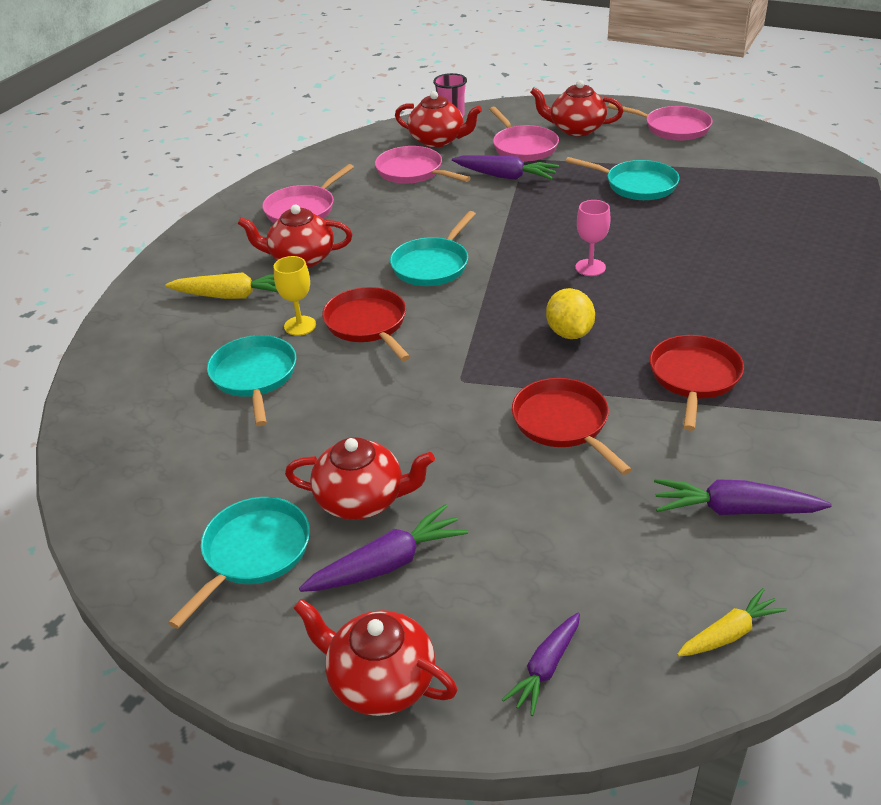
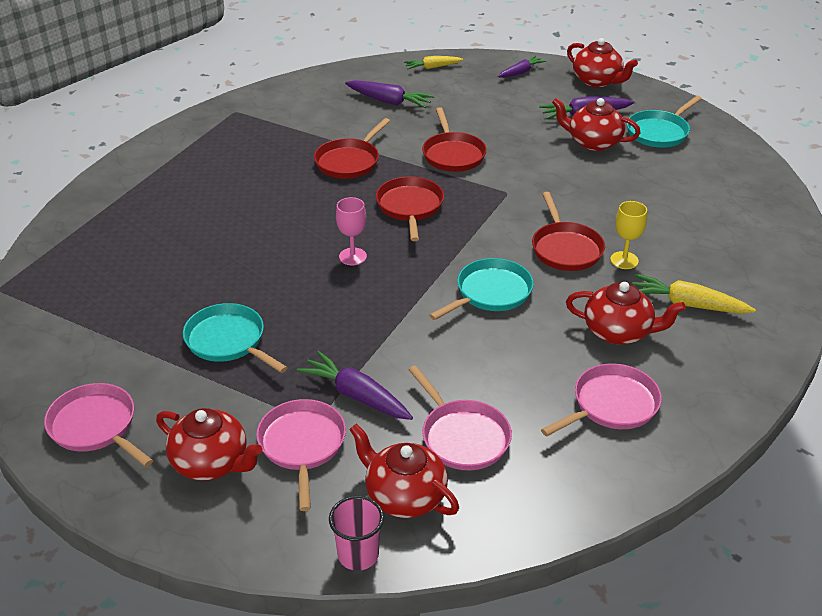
camera: 165 degrees left, 0 degrees up
(254, 376) = (662, 227): turquoise pan -> none
(569, 333) = (410, 207): yellow lemon -> red pan

